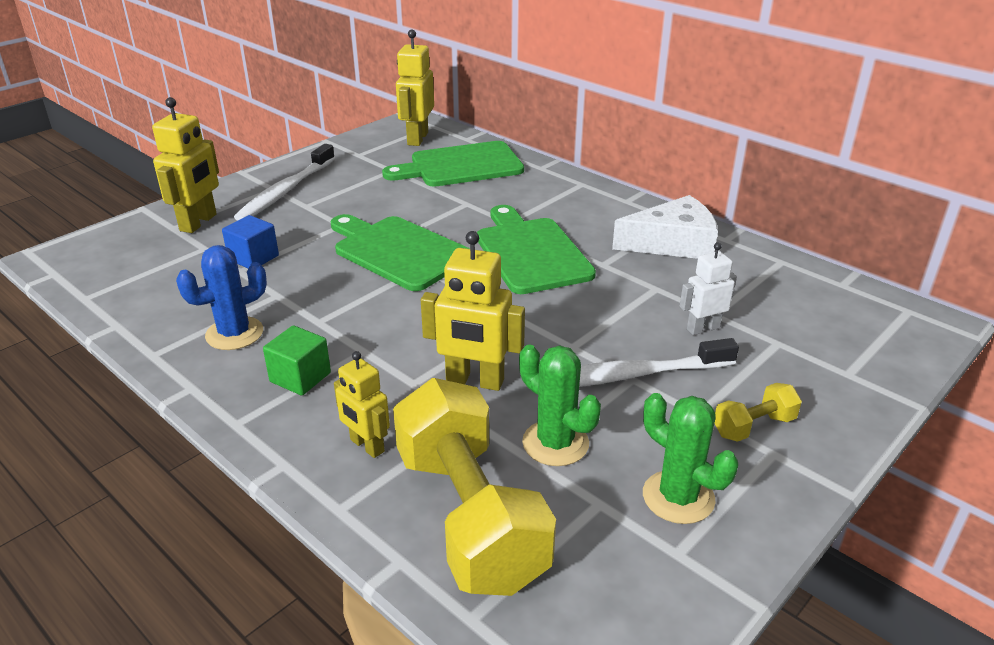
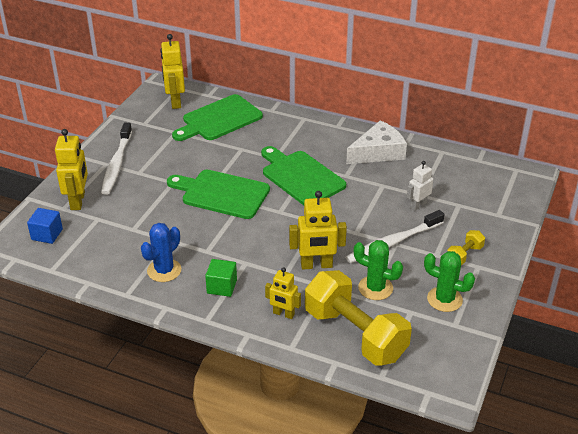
camera: 20 degrees left, 5 degrees up
(253, 258) = (135, 218): blue cube -> blue cube (47, 234)

